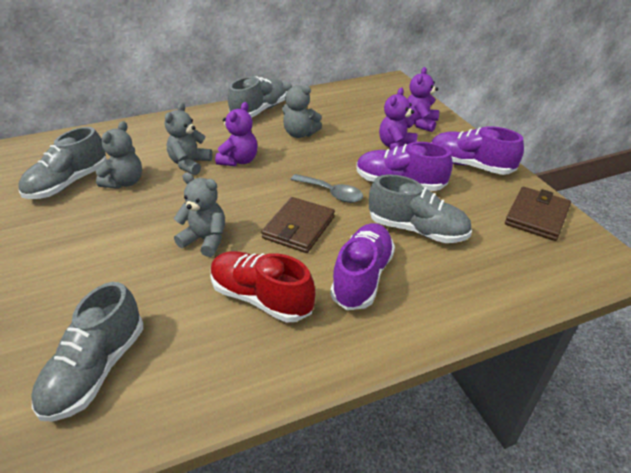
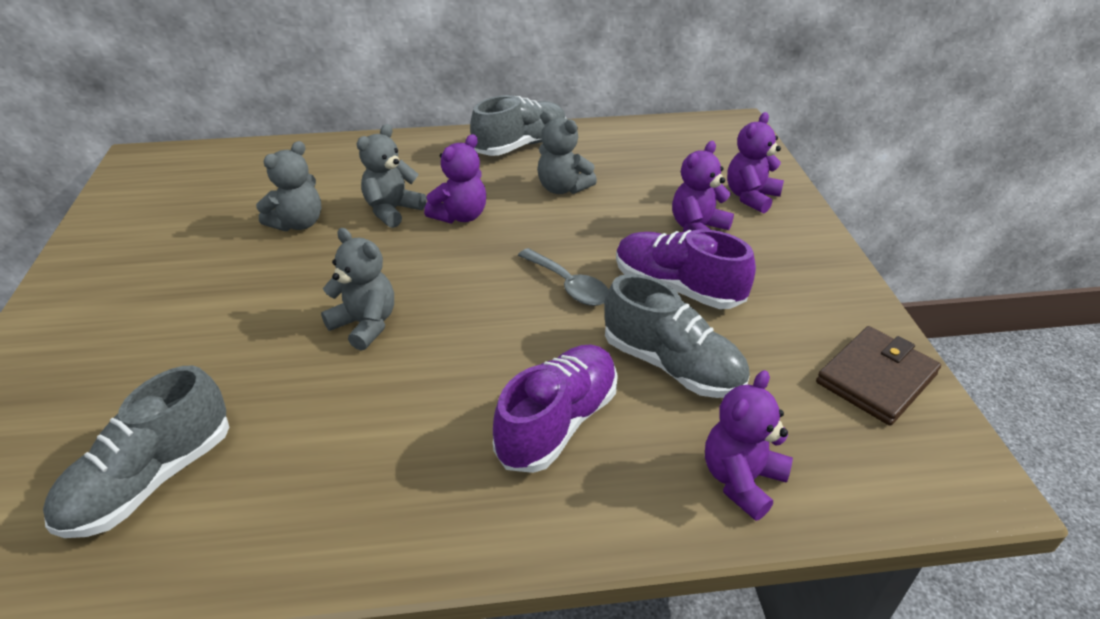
camera: 15 degrees right, 0 degrees up
(68, 183) = (229, 214): grey shoe -> none
(261, 298) = (403, 425): red shoe -> none
(299, 227) = (500, 330): brown wallet -> none
(470, 165) = (801, 277): purple shoe -> none
(487, 288) = (741, 480): none -> purple teddy bear

